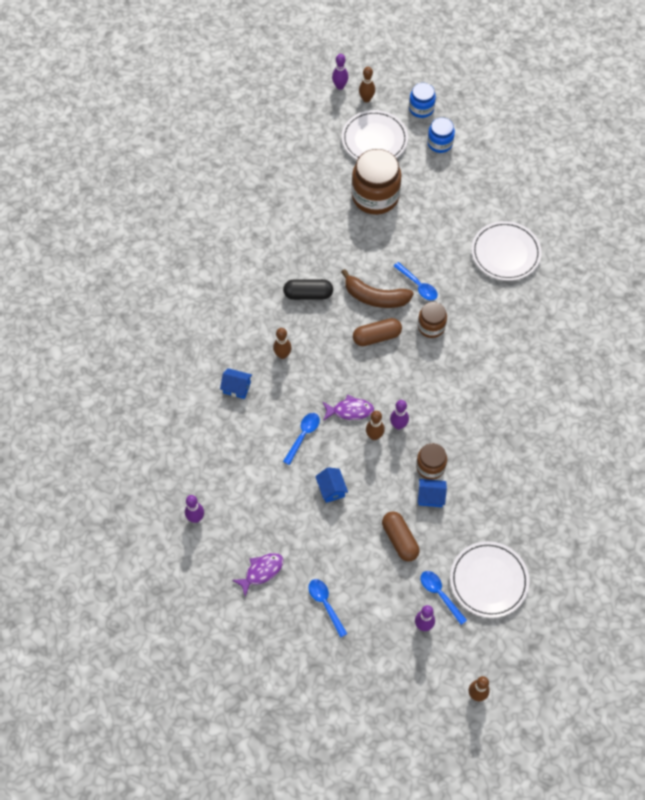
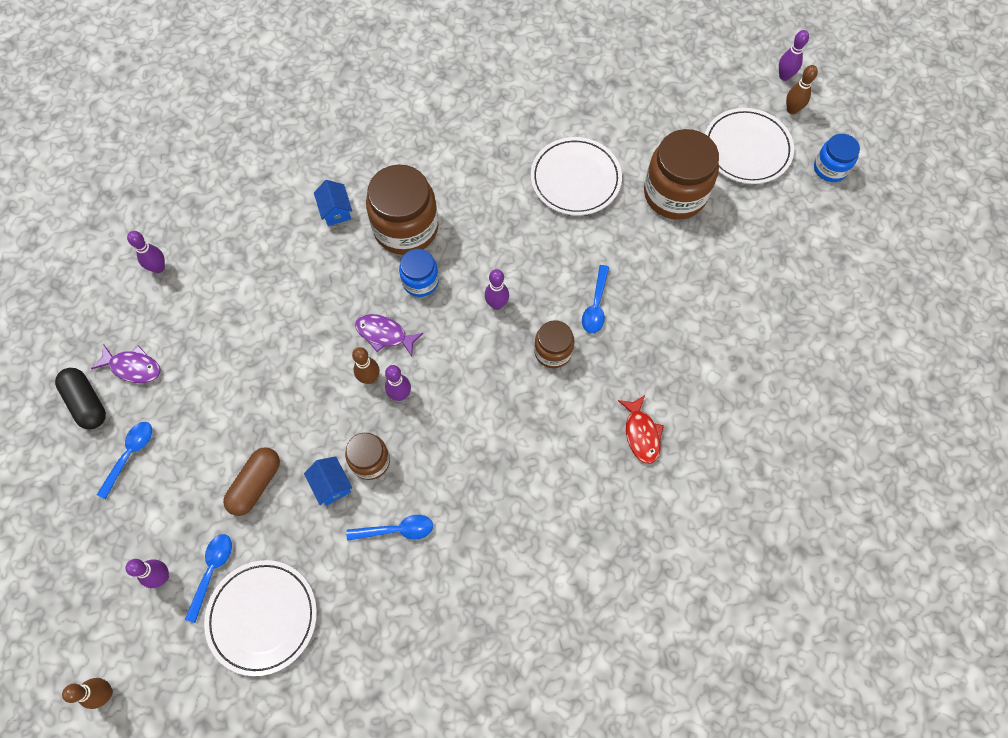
camera: 55 degrees right, 5 degrees up
(282, 355) = (406, 228): brown bowling pin -> brown jar
(303, 436) = (321, 307): blue spoon -> blue spoon (396, 530)
(308, 294) = (498, 206): black capsule -> black capsule (87, 402)
(331, 489) = (274, 375): blue house -> none
(350, 410) = (384, 334): purple fish -> purple fish turned 150 degrees clockwise
(375, 297) = (546, 272): brown banana -> none
(376, 337) = (497, 304): brown capsule -> purple bowling pin
(440, 143) = (802, 214): blue jar -> blue jar (420, 281)
(505, 253) = (715, 372): white plate -> white plate (575, 179)
(516, 314) = (641, 434): none -> red fish

